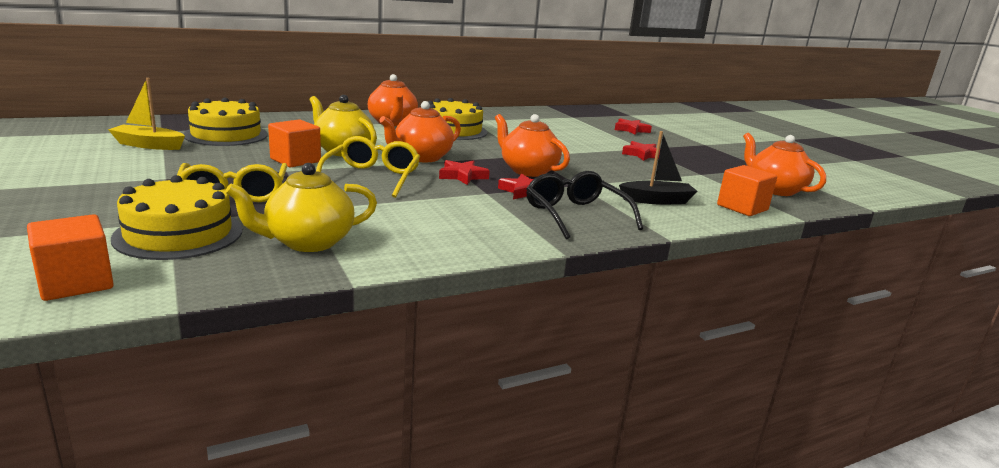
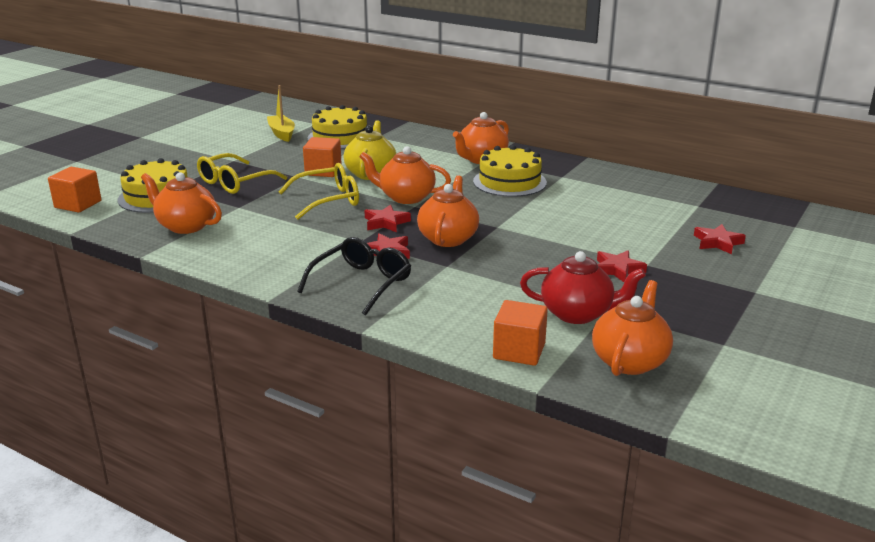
camera: 60 degrees right, 5 degrees up
(308, 242) = (185, 226): yellow teapot -> orange teapot
(656, 200) = (463, 306): black boat -> none
(698, 180) = (578, 313): none -> red teapot

